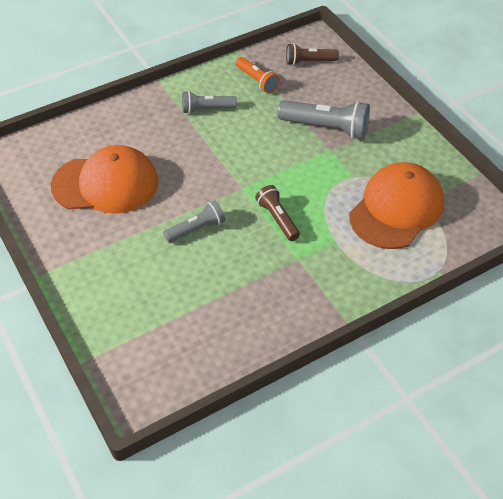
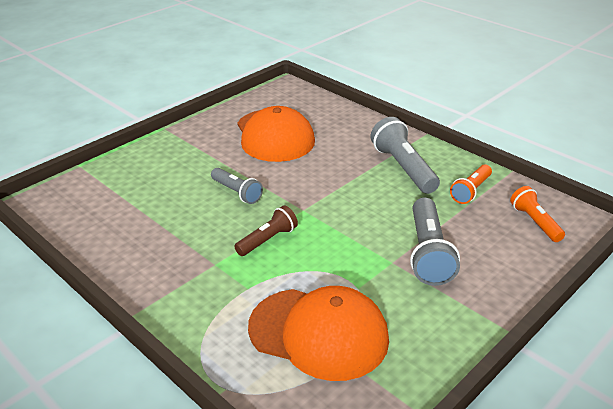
camera: 75 degrees right, 15 degrees down
(207, 109) = (403, 168): grey flashlight -> grey flashlight, size x1.61
(309, 61) = (535, 222): brown flashlight -> orange flashlight

